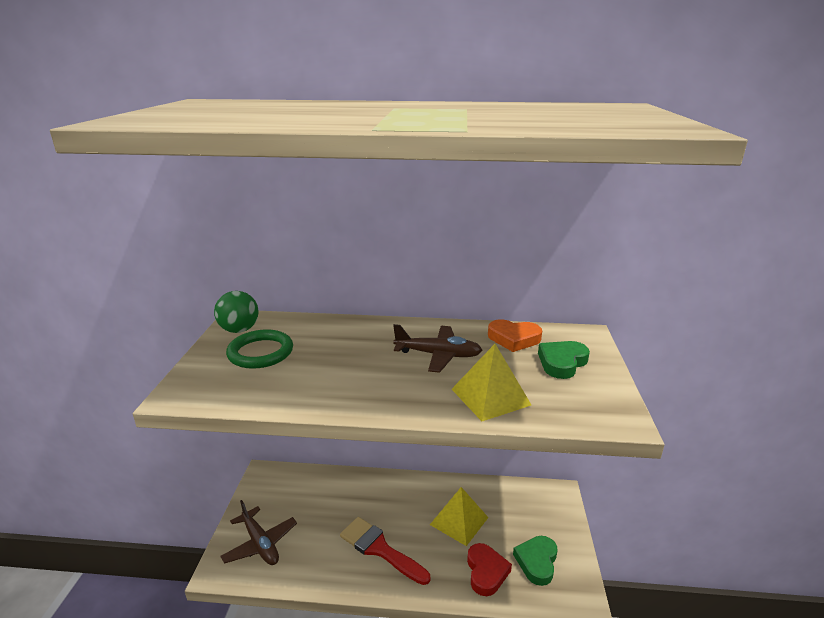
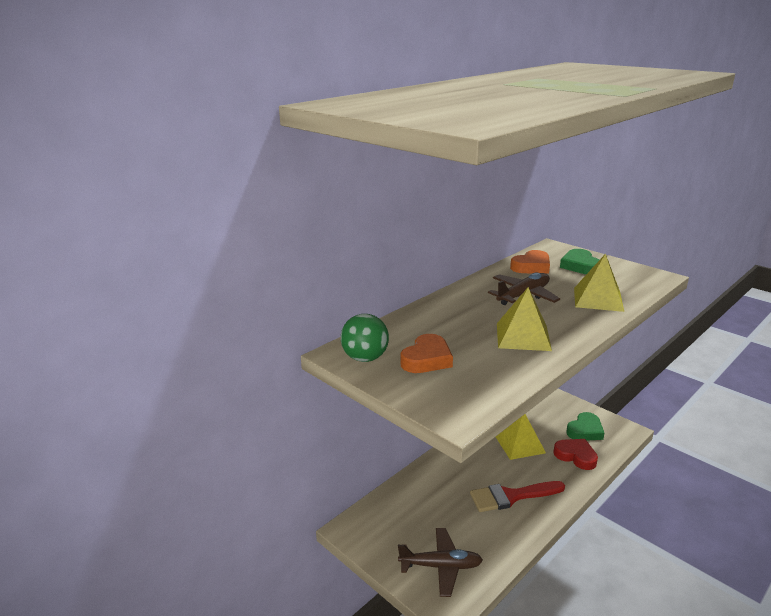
camera: 50 degrees left, 0 degrees up
(260, 352) = (427, 359): green ring -> orange heart
(349, 381) = (523, 336): none -> yellow pyramid
(537, 562) = (585, 430): green heart -> green heart turned 105 degrees counterclockwise

